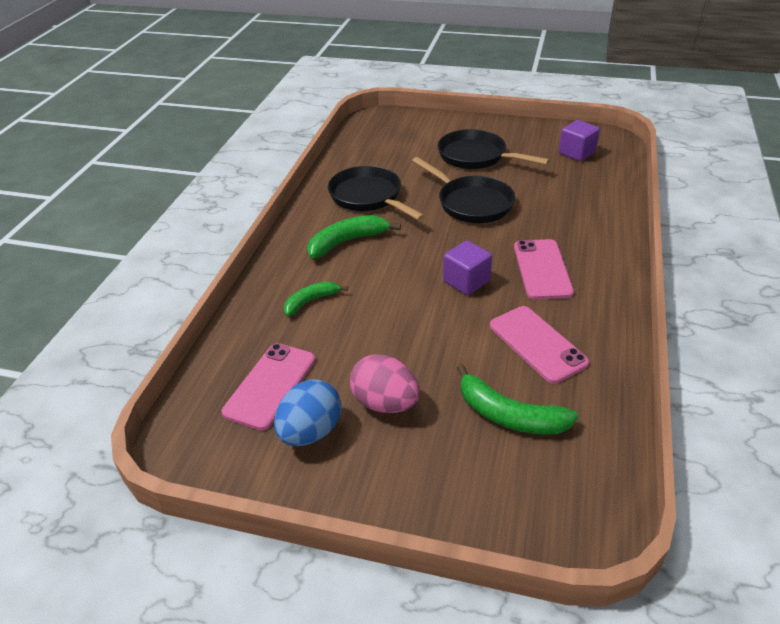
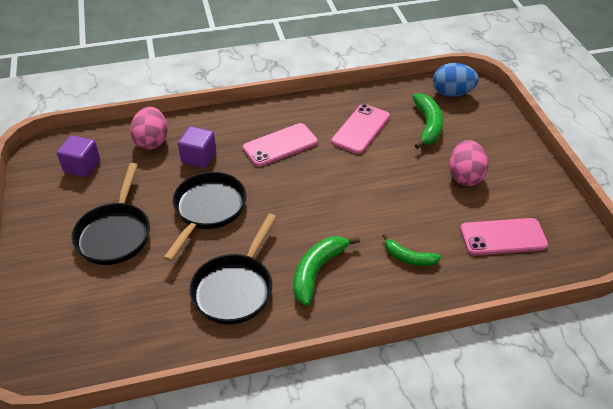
camera: 120 degrees left, 5 degrees up
(310, 432) = (515, 199): blue egg -> blue egg (452, 93)
(347, 242) = (317, 271): green banana -> green banana turned 90 degrees clockwise
(466, 281) = (321, 179): purple cube -> purple cube (199, 157)
(595, 192) = (152, 141): none -> pink egg

